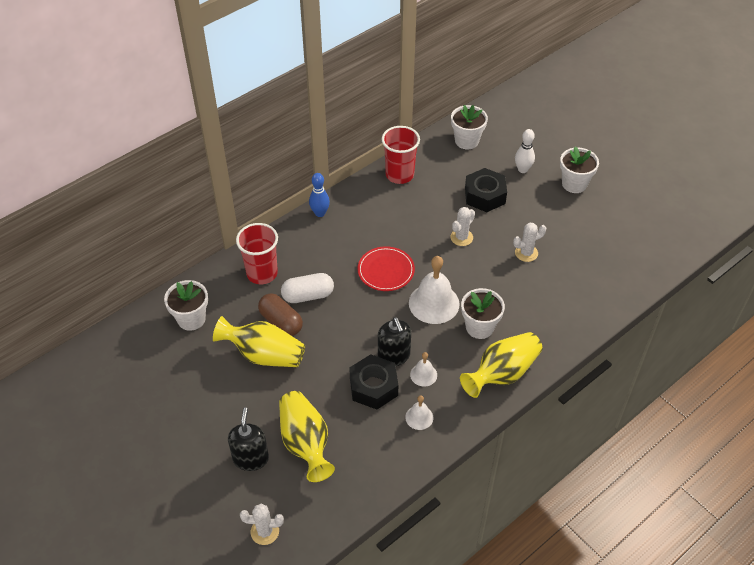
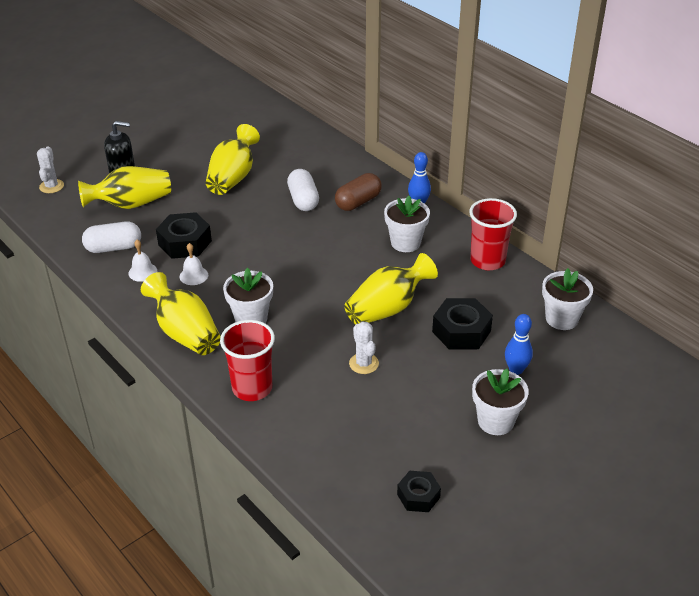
camera: 90 degrees right, 10 degrees down
(191, 319) = (279, 137): white flower pot -> white flower pot (405, 243)
(262, 273) = (333, 172): red cup -> red cup (252, 388)
(281, 322) = (271, 185): brown capsule -> brown capsule (358, 202)
(381, 448) = (113, 248): none -> white capsule
(386, 270) = (336, 250): red plate -> none
(394, 356) = (220, 256): black soap dispenser -> none
(434, 303) = (288, 284): white bell -> none
(461, 237) = (387, 308): white cactus -> yellow vase
(522, 169) = (516, 370): white bowling pin -> blue bowling pin
(647, 226) = (418, 496): none -> black nut

